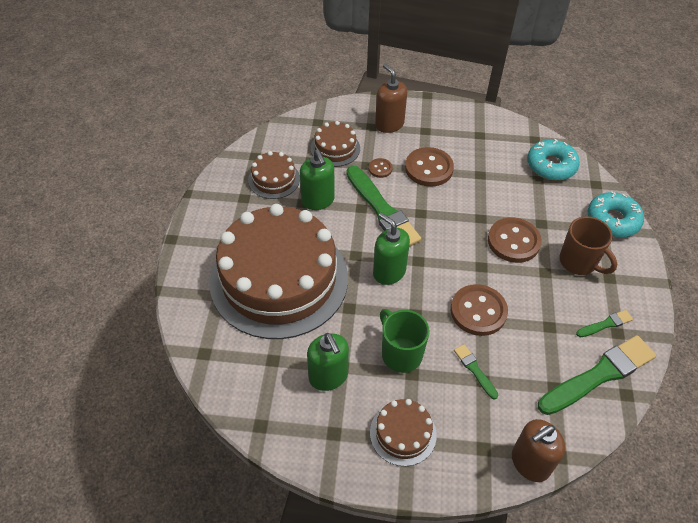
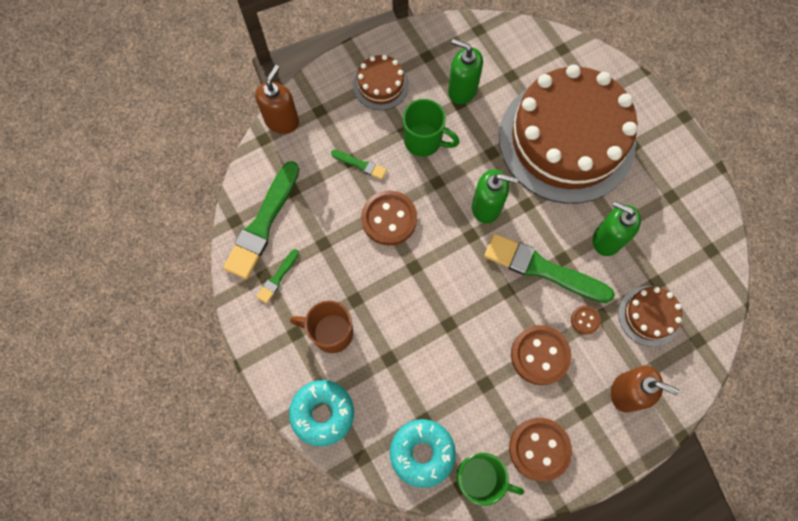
camera: 145 degrees right, 20 degrees up
(274, 179) = (667, 235): brown cake -> none
(513, 241) = (402, 316): brown button -> brown button (539, 449)
(520, 137) = (479, 478): none -> green mug

